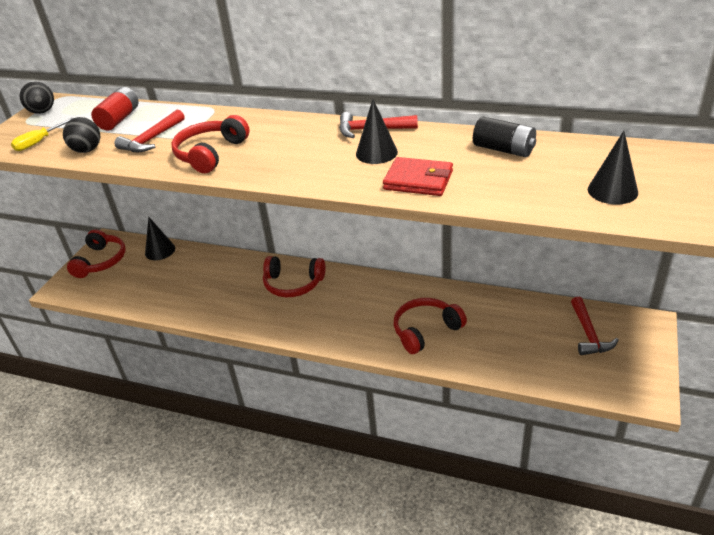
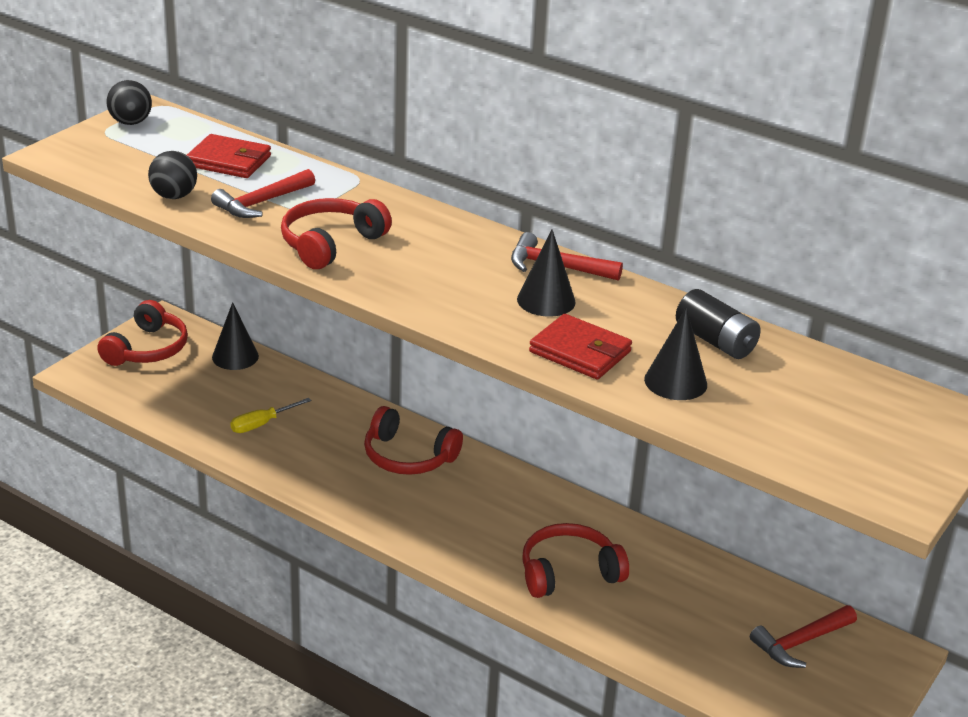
camera: 10 degrees right, 5 degrees down
(39, 142) = (115, 167): yellow screwdriver -> yellow screwdriver (262, 424)
(119, 119) = (229, 161): red battery -> red wallet
(588, 334) = (800, 642): red hammer -> red hammer turned 45 degrees clockwise
(612, 191) = (820, 432): black cone -> black cone (675, 381)

